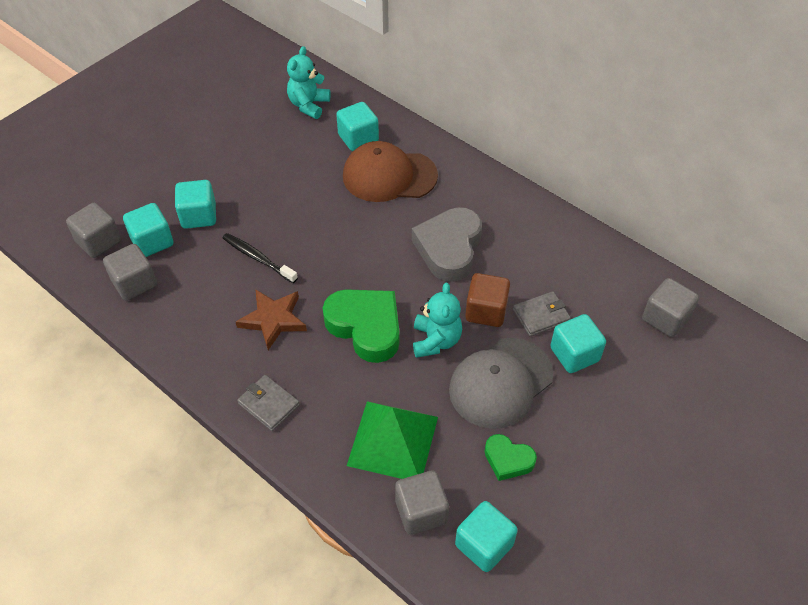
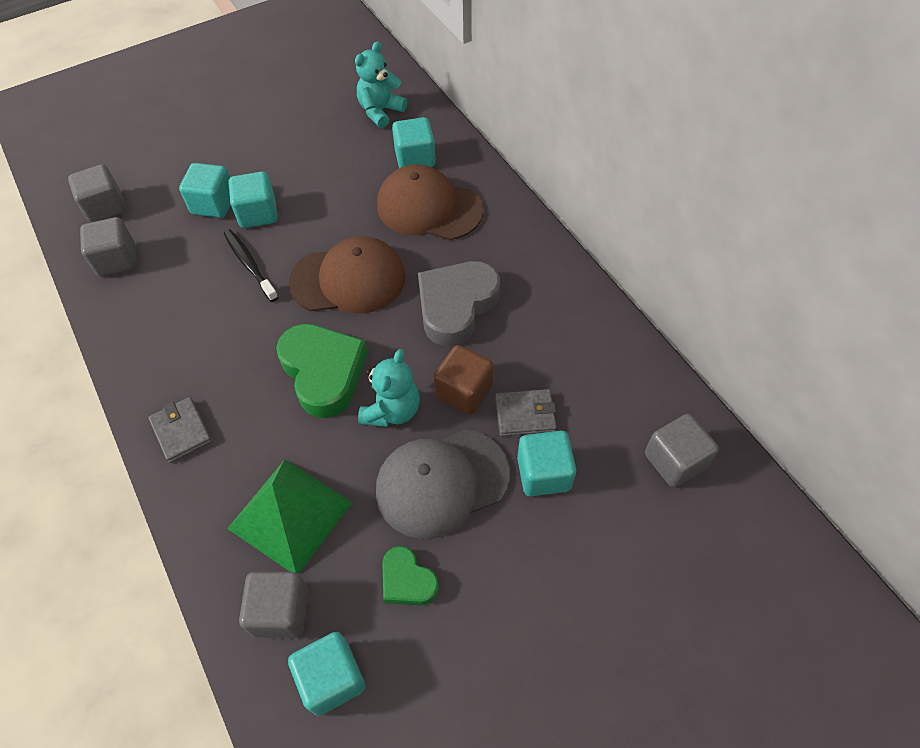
camera: 20 degrees right, 5 degrees up
(152, 242) = (155, 220): turquoise cube -> turquoise cube (258, 213)
(273, 320) = (232, 337): brown star -> none
(350, 249) = (348, 280): none -> brown cap

